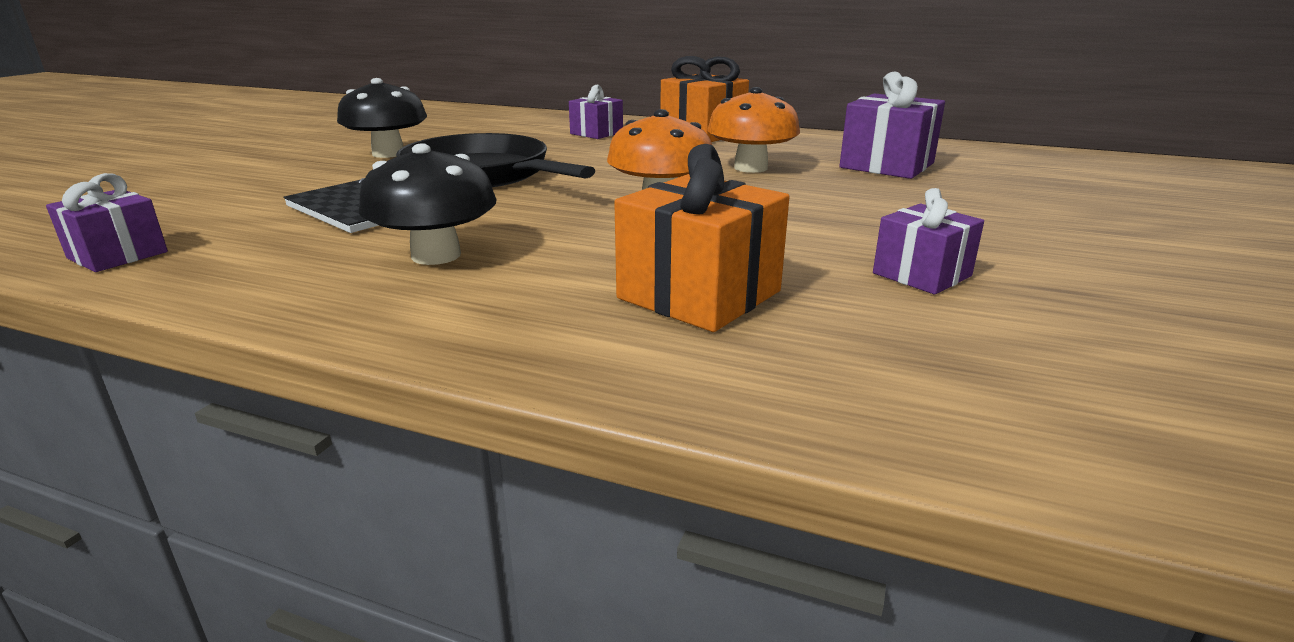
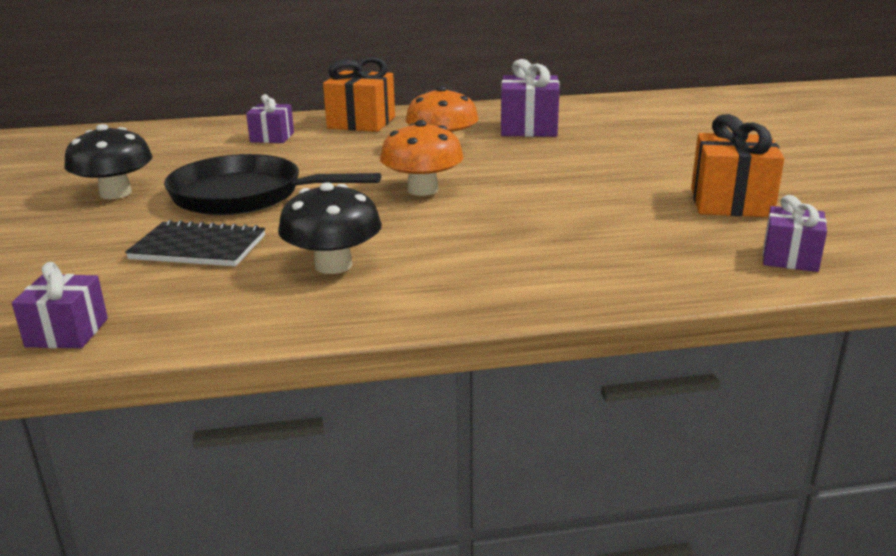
camera: 30 degrees left, 0 degrees up
(699, 295) = (540, 246): orange gift -> orange gift (730, 202)
(922, 275) = (638, 203): purple gift -> purple gift (790, 258)

